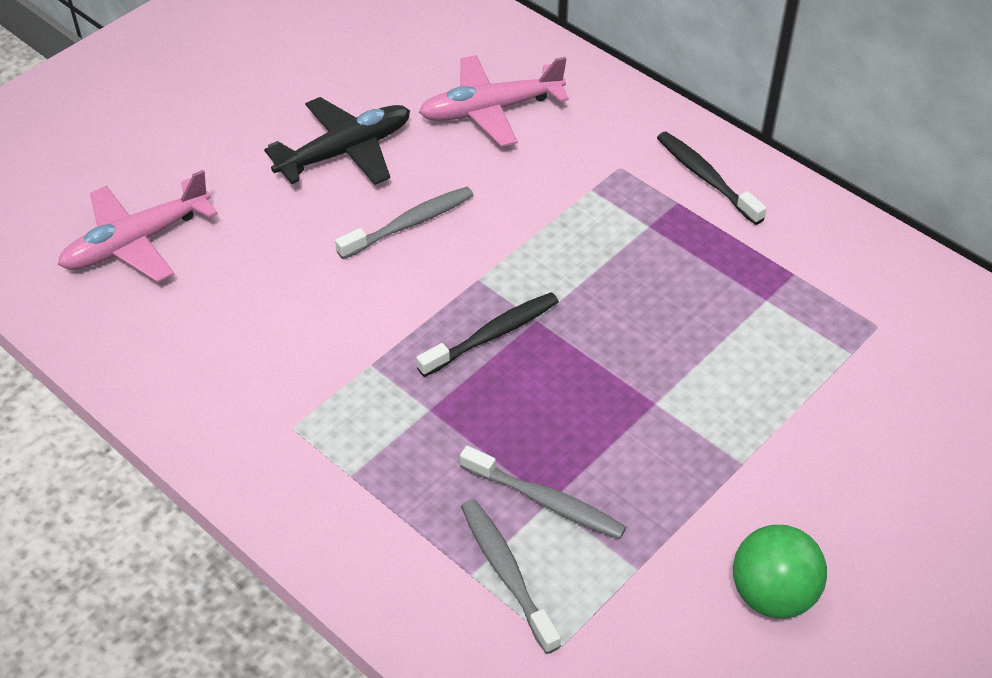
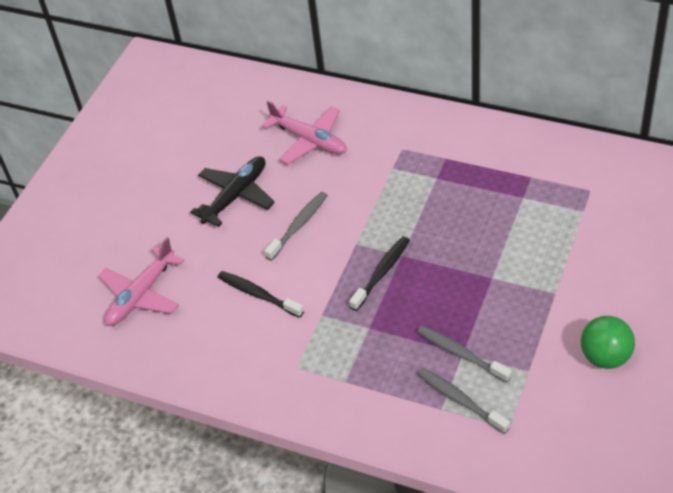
camera: 15 degrees left, 0 degrees up
(491, 110) = (309, 140): pink plane -> pink plane turned 105 degrees counterclockwise
(546, 501) = (461, 354): grey toothbrush -> grey toothbrush turned 150 degrees counterclockwise
(706, 178) = (454, 138): black toothbrush -> black toothbrush (258, 294)

